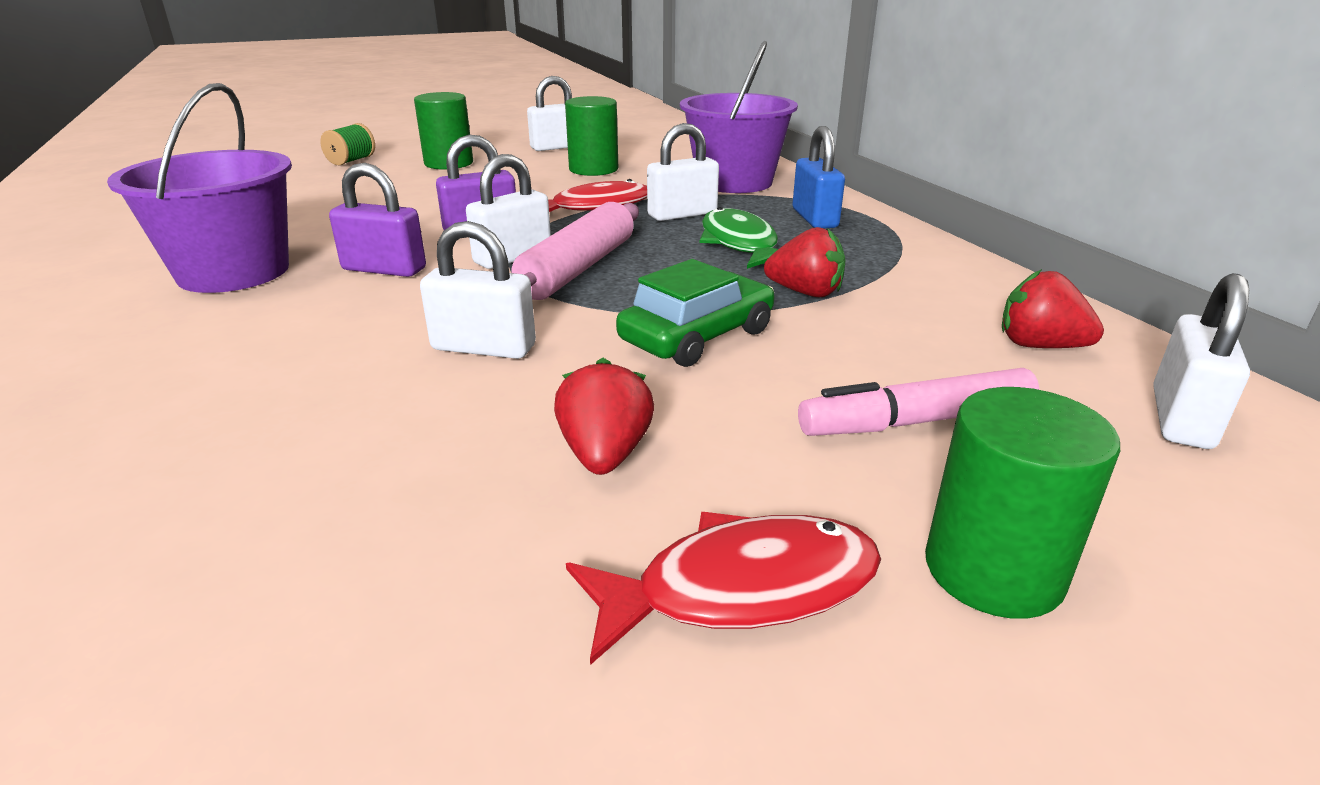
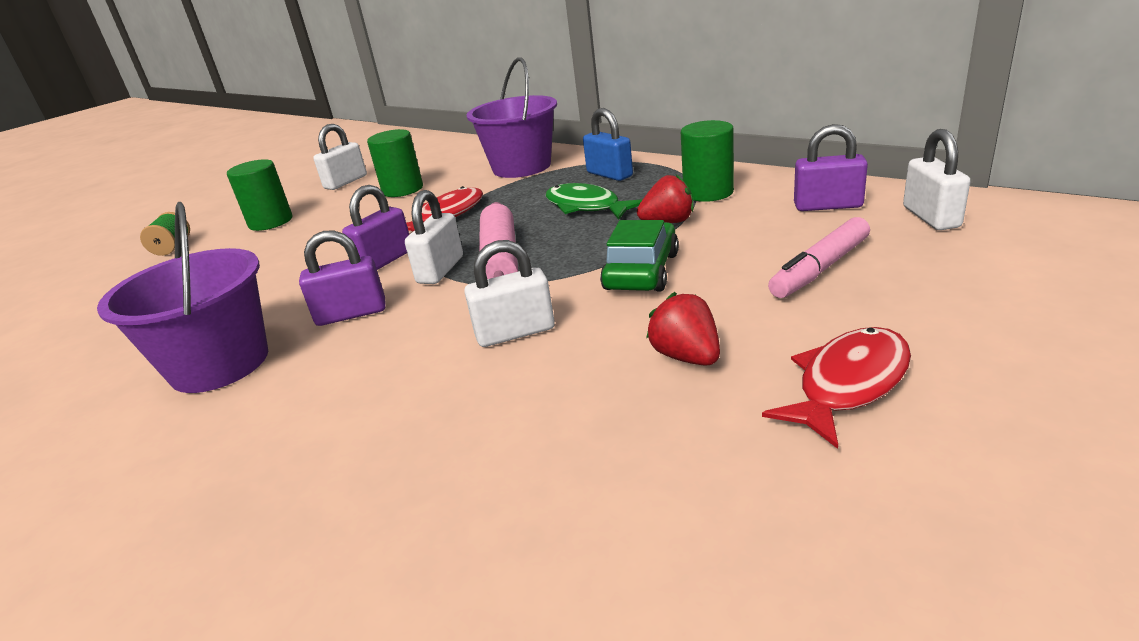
camera: 25 degrees left, 0 degrees up
(682, 214) = (518, 200): white padlock -> none
(993, 570) = (940, 321): green cylinder -> green cylinder (708, 192)
(1039, 346) = (827, 206): red strawberry -> purple padlock

